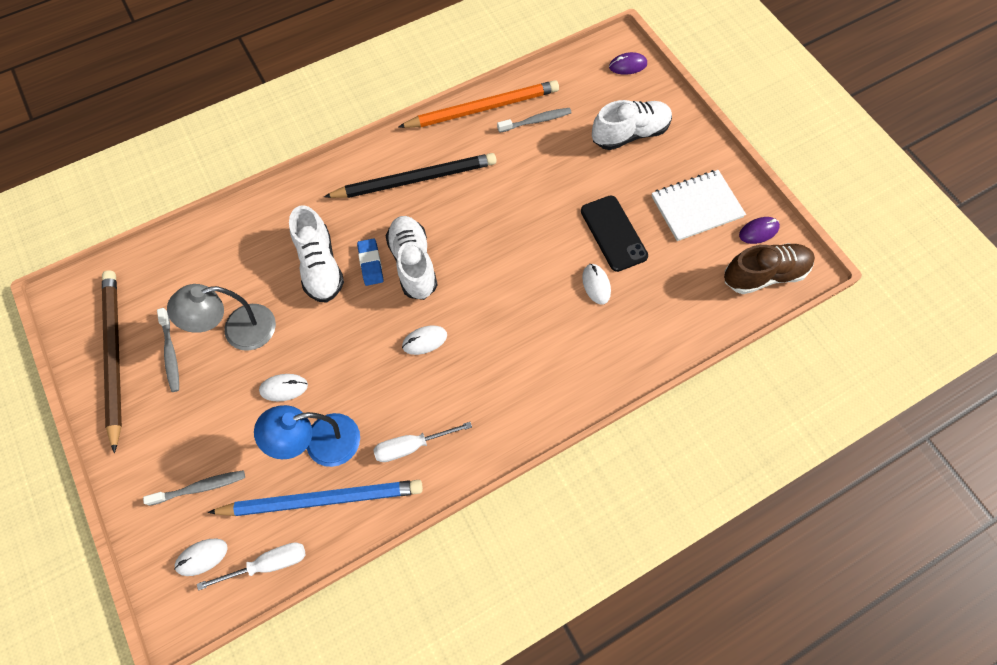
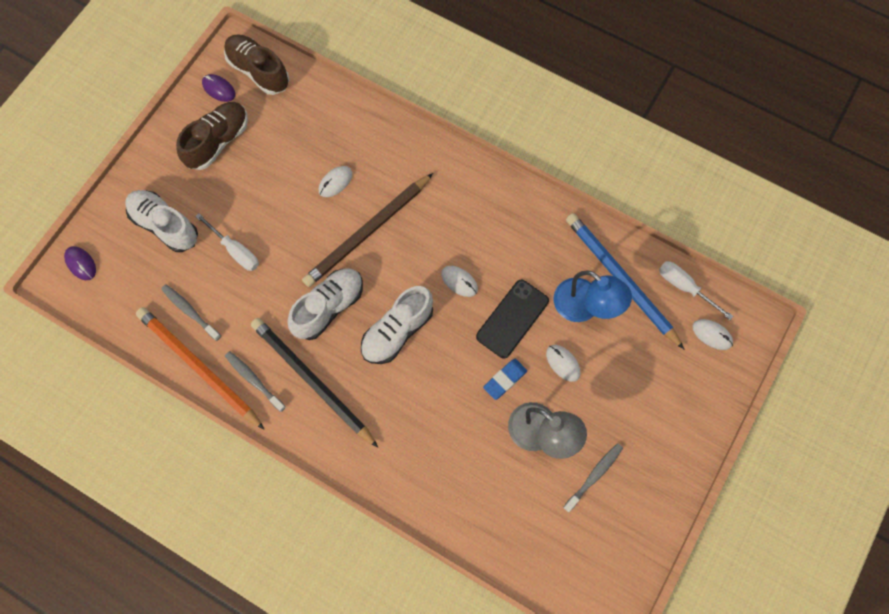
camera: 120 degrees left, 5 degrees up
(114, 356) = (626, 523): brown pencil -> brown pencil (368, 232)
(199, 487) = (672, 372): grey toothbrush -> grey toothbrush (254, 380)
(320, 266) = (444, 407): white shoe -> white shoe (329, 307)
(370, 263) = (417, 366): blue eraser -> blue eraser (505, 379)
(412, 446) = (544, 242): white screwdriver -> white screwdriver (235, 250)
(613, 233) = (279, 191): black phone -> black phone (512, 319)
(696, 207) = (218, 141): white notebook -> brown shoe

